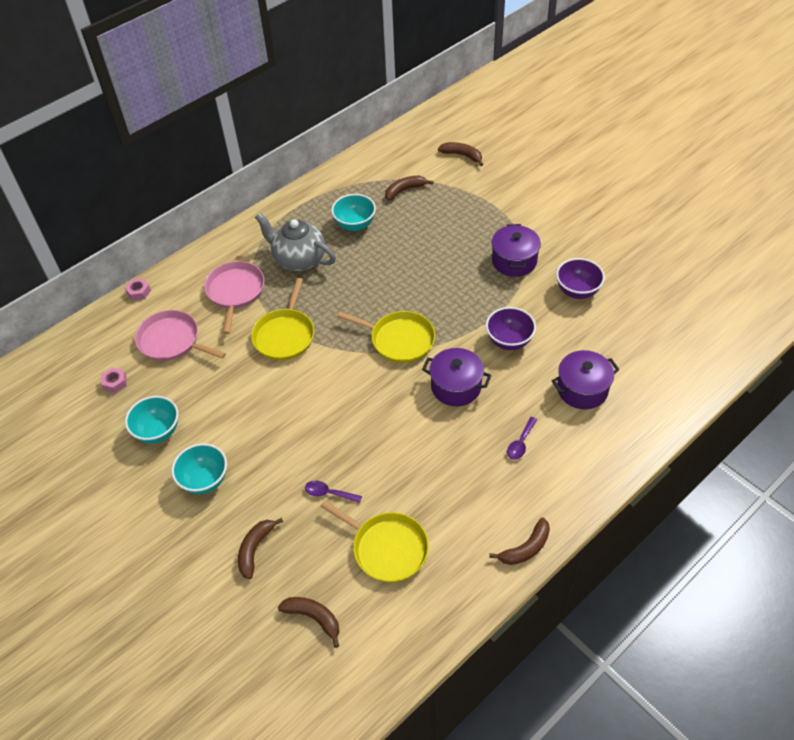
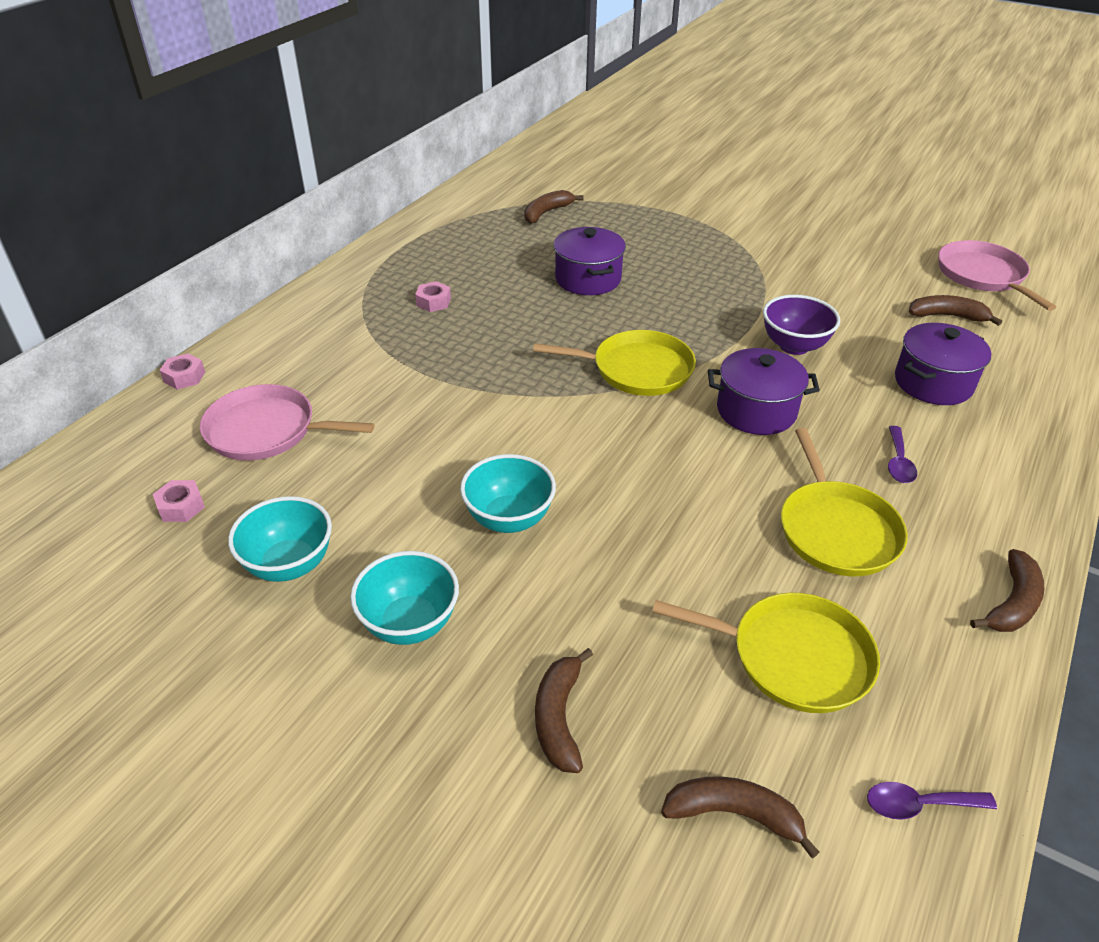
camera: 20 degrees left, 10 degrees down
(235, 292) = (350, 353): pink pan -> pink pan (983, 275)
(285, 335) = (456, 392): yellow pan -> yellow pan (836, 530)
(299, 259) = (433, 302): grey teapot -> pink nut
(329, 493) = (645, 594): purple spoon -> purple spoon (919, 804)
(355, 225) = (497, 255): turquoise bowl -> turquoise bowl (509, 519)
(462, 155) = (602, 172): brown banana -> brown banana (947, 316)
(514, 261) = (740, 262): purple pot -> purple pot (588, 279)
(577, 291) = (844, 280): purple bowl -> none

